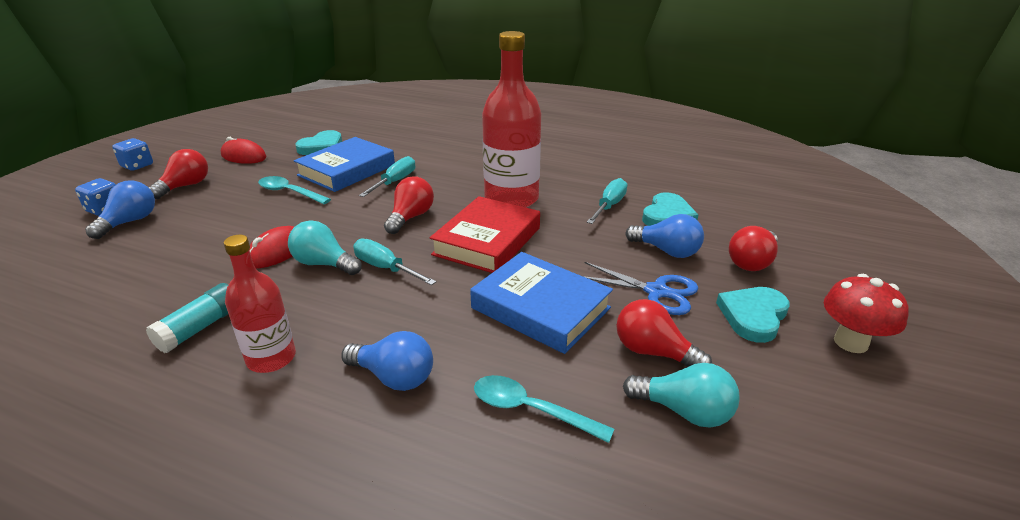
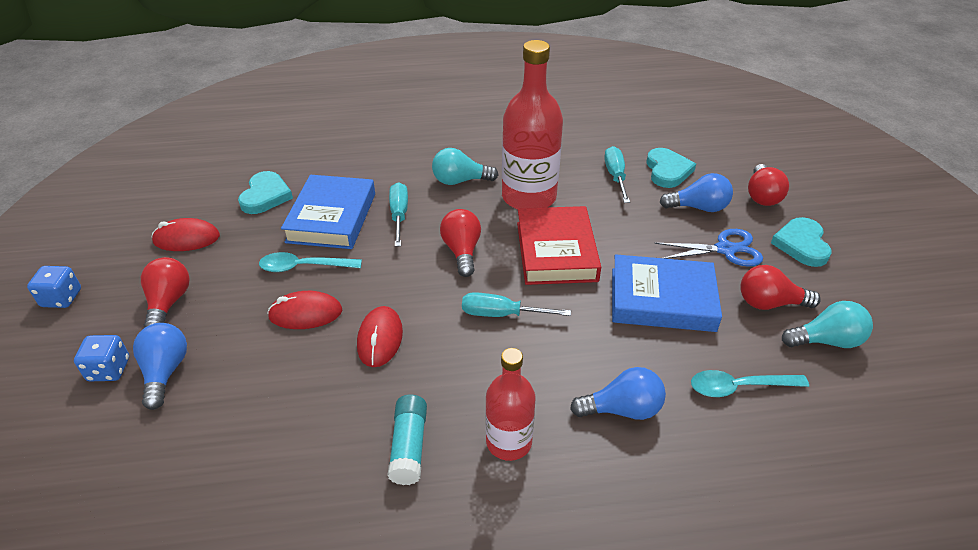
camera: 30 degrees left, 10 degrees up
(252, 219) = (305, 314): none -> red mouse
(324, 264) = (441, 333): turquoise light bulb -> turquoise light bulb (460, 181)
(850, 342) = (870, 242): red mushroom -> none

